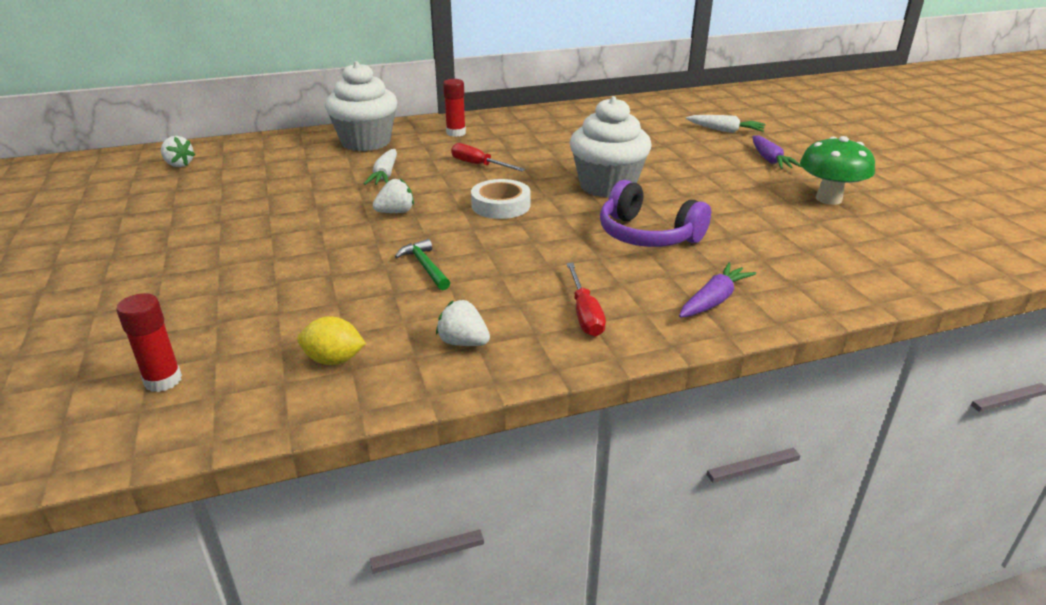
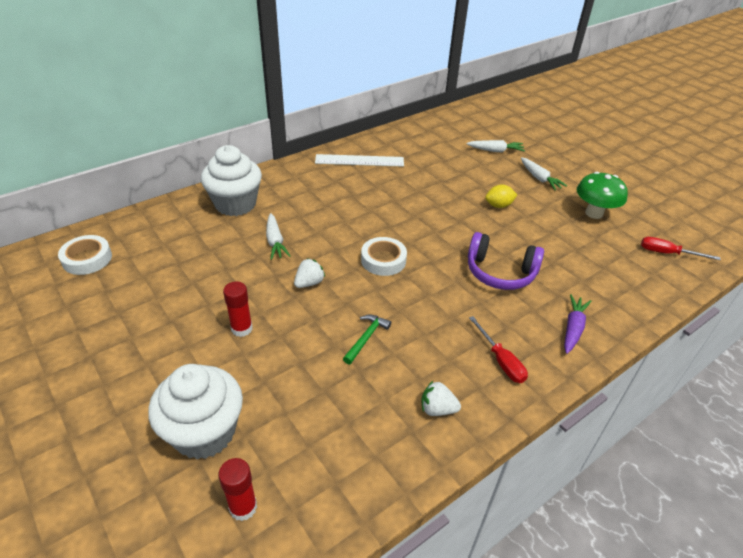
camera: 20 degrees left, 10 degrees up
(179, 164) = (87, 259): white strawberry -> white tape
(334, 360) = (358, 450): yellow lemon -> yellow lemon (498, 205)
(425, 266) = (366, 338): green hammer -> green hammer turned 75 degrees clockwise
(456, 133) = (302, 182): red glue stick -> red glue stick (242, 329)
(479, 165) = (342, 217): red screwdriver -> red screwdriver (667, 253)
(538, 123) = (359, 160): none -> white ruler
(607, 186) = (447, 225): white cupcake -> white cupcake (204, 432)
(769, 160) = (539, 178): purple carrot -> white carrot

